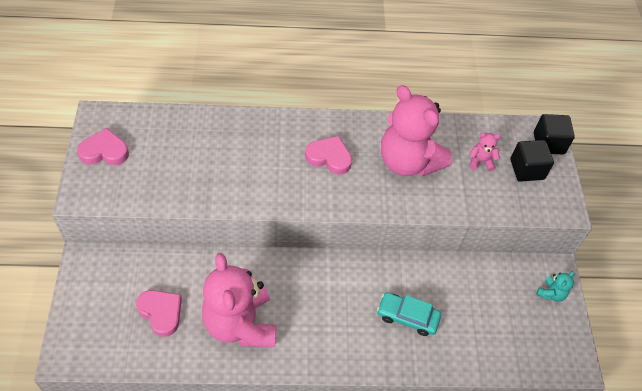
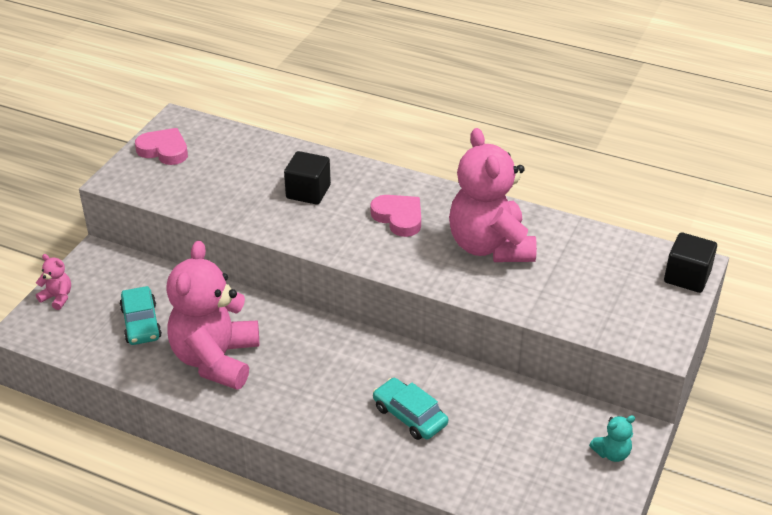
camera: 30 degrees right, 15 degrees down
(161, 313) = (141, 323): pink heart -> turquoise car
(481, 161) = (582, 270): pink teddy bear -> pink teddy bear (57, 297)
(527, 169) = (638, 294): black cube -> black cube (308, 192)

